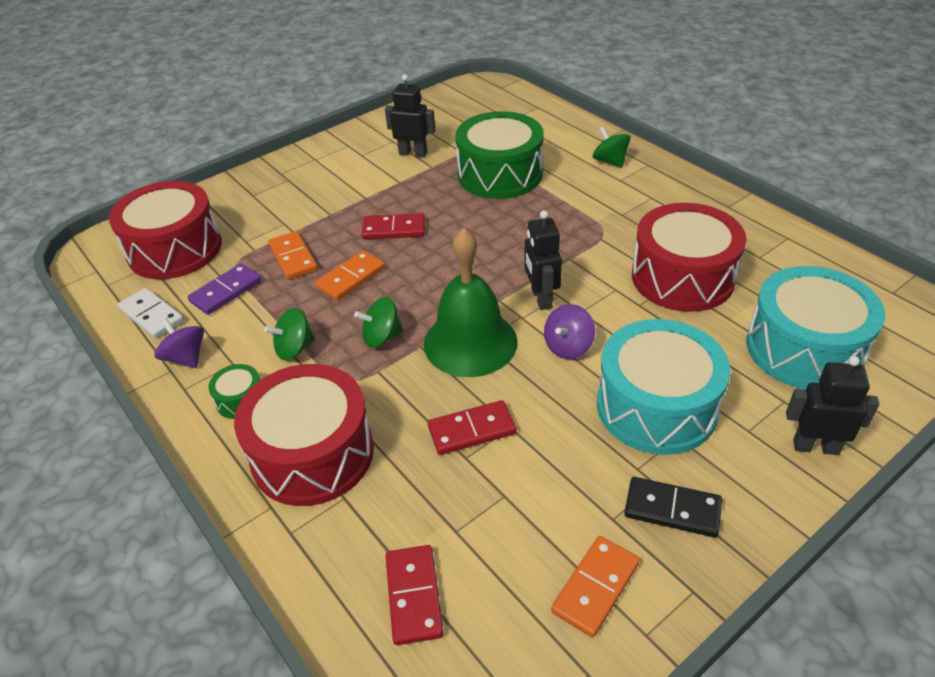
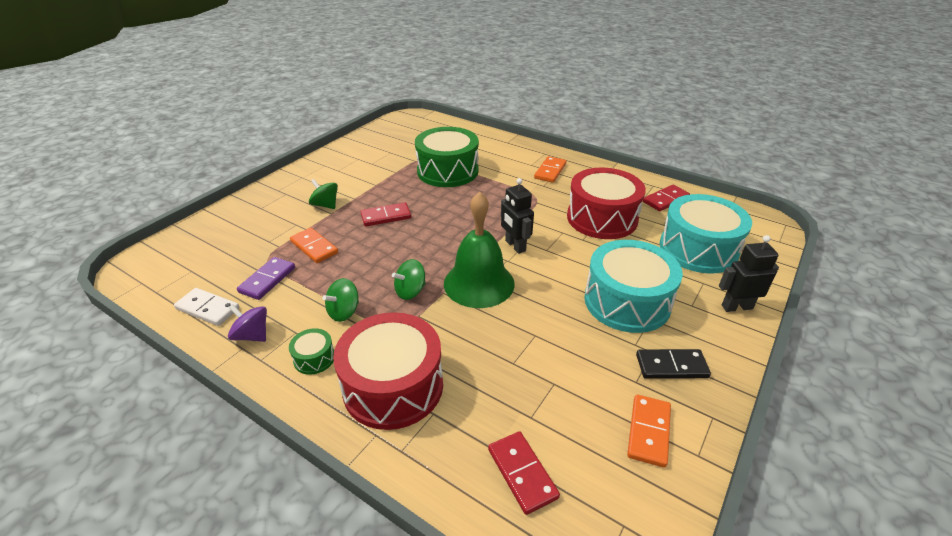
camera: 20 degrees left, 5 degrees down
(175, 249) = (209, 256): red drum -> none
(350, 278) = (367, 254): orange domino -> orange domino (550, 171)
(413, 153) = (377, 165): black robot -> none
(472, 430) = (509, 343): red domino -> red domino (666, 200)
(568, 346) = (549, 274): purple spinning top -> none
(610, 161) = (519, 154): green spinning top -> green spinning top (325, 205)

